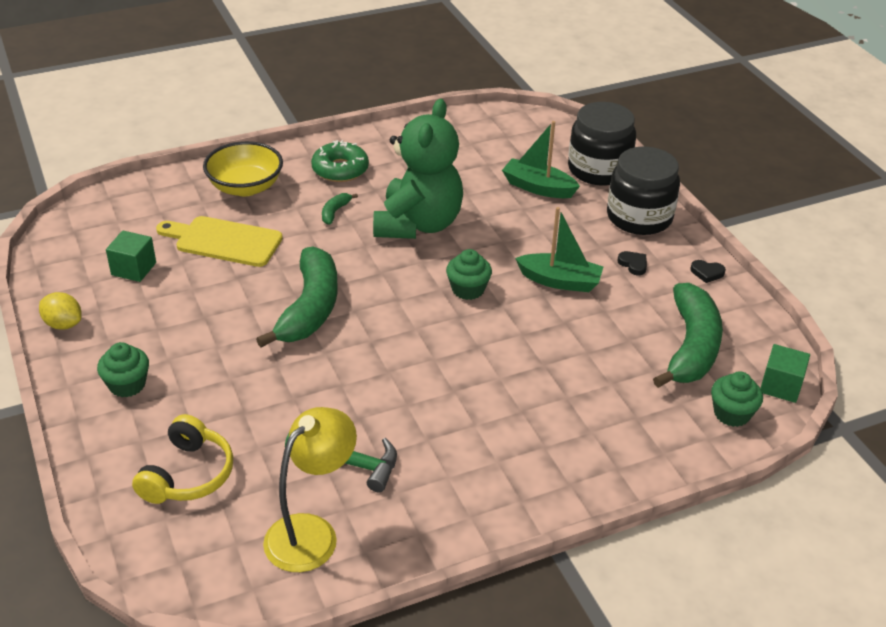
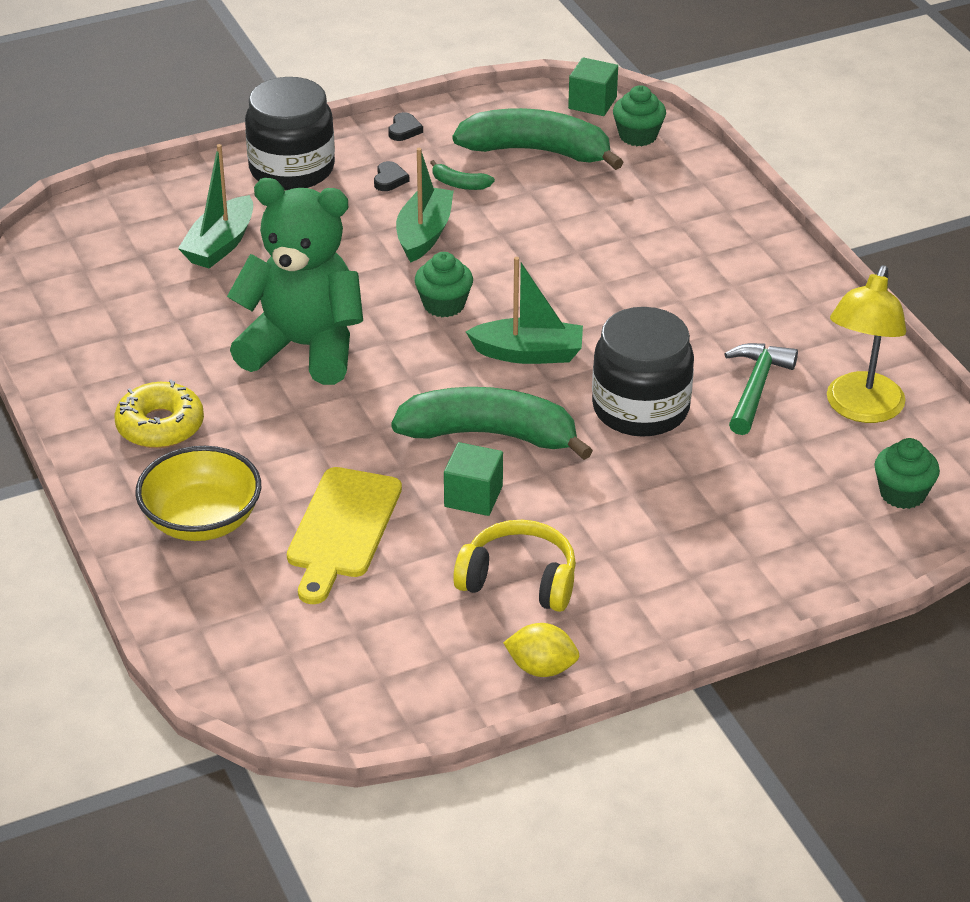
camera: 90 degrees left, 0 degrees up
(63, 324) = (541, 668): yellow lemon -> yellow lemon turned 75 degrees clockwise
(127, 385) = (656, 584): green cupcake -> green cupcake (902, 493)
(133, 269) = (411, 615): green cube -> green cube (473, 496)
(188, 475) = (798, 510): yellow headphones -> yellow headphones (519, 580)
(311, 532) = (860, 409): yellow lamp -> yellow lamp turned 105 degrees counterclockwise
(335, 212) = (272, 425): green banana -> green banana (459, 184)
(340, 169) = (160, 426): green donut -> yellow donut
(405, 331) = (528, 353): none -> green boat
(598, 169) = (180, 194): black jar -> black jar (640, 408)
(633, 264) = (389, 179): black heart -> black heart turned 135 degrees clockwise

